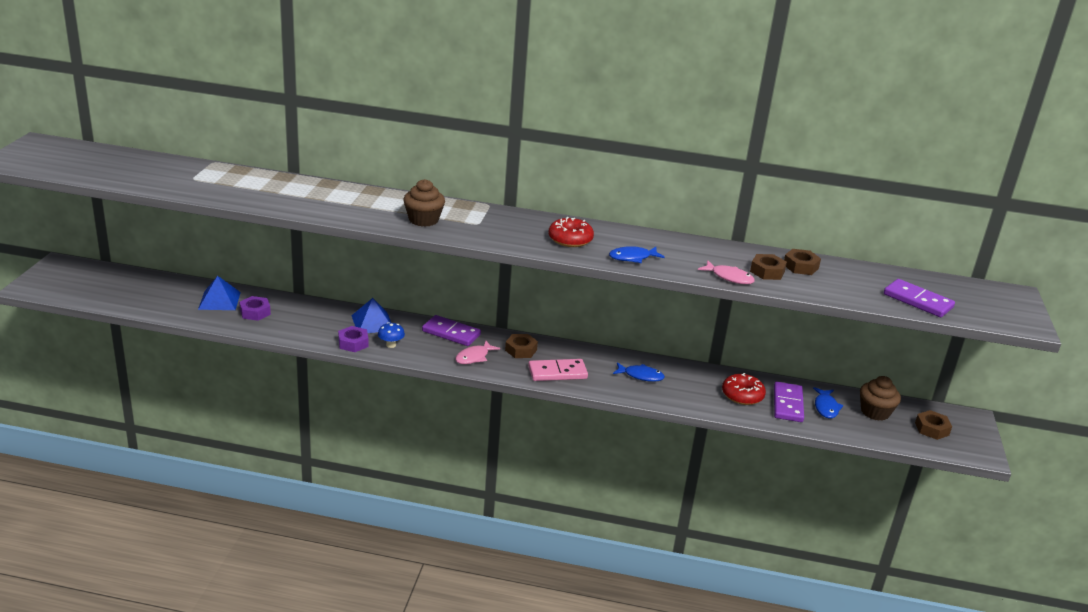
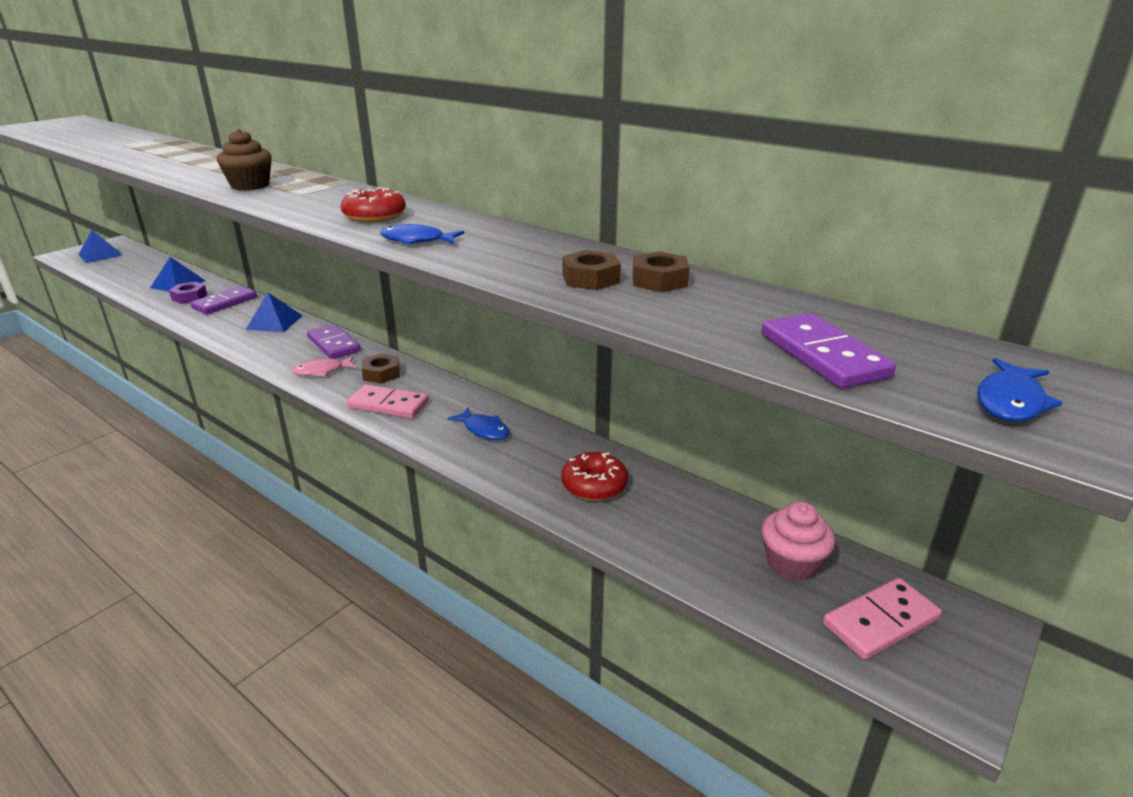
camera: 30 degrees right, 0 degrees up
(74, 281) = (100, 255): none -> blue pyramid
(353, 343) = (228, 336): purple nut -> none
(391, 345) = (259, 344): blue mushroom -> none
(729, 277) = (516, 277): pink fish -> none
(788, 404) = (651, 514): purple domino -> purple domino (225, 303)
(826, 407) = (710, 534): blue fish -> blue fish (1010, 401)
(875, 412) = (792, 563): brown cupcake -> pink cupcake
(931, 429) = (880, 621): brown nut -> pink domino

